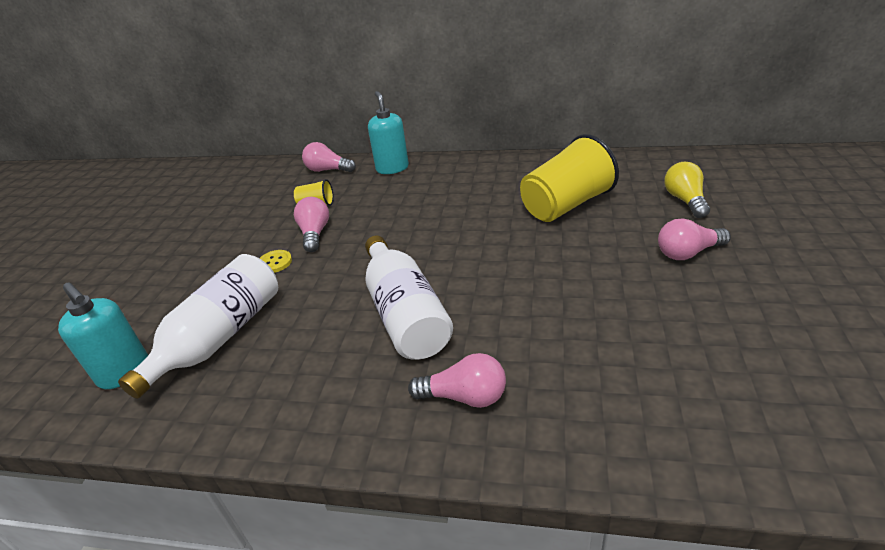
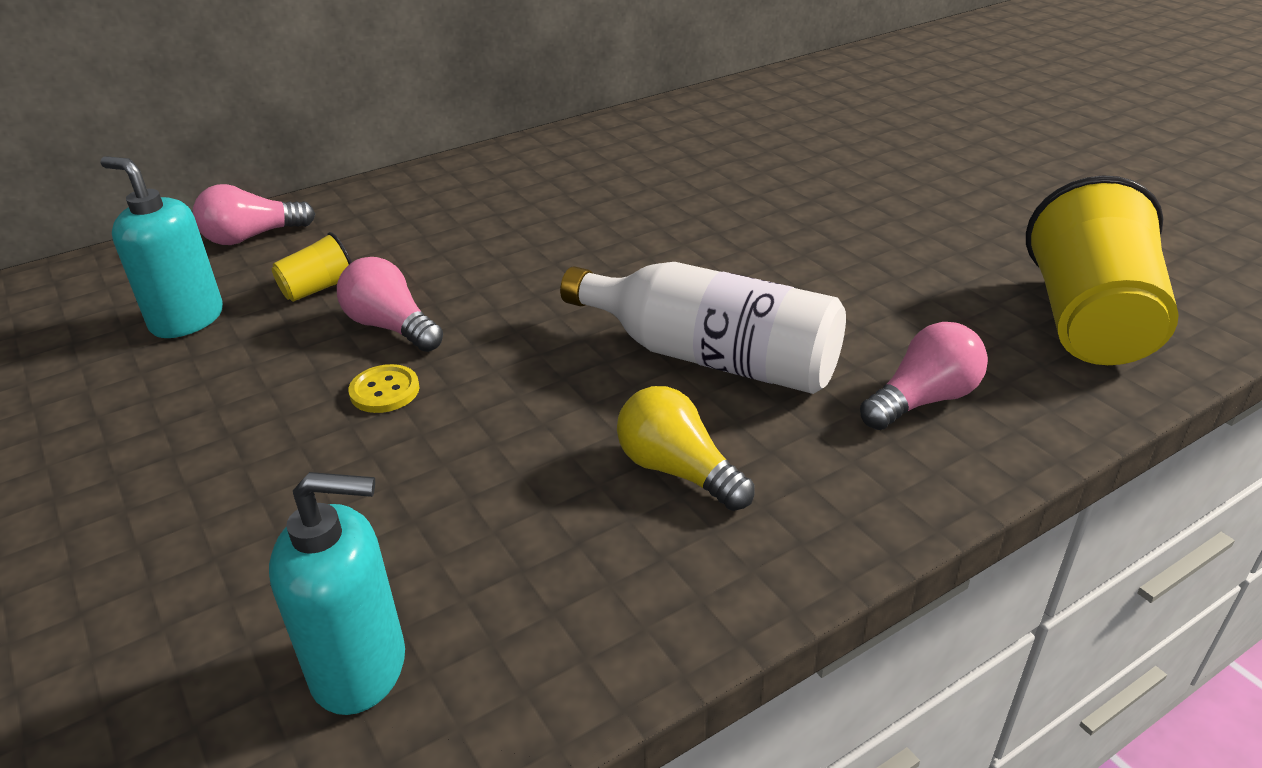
camera: 45 degrees left, 0 degrees up
(219, 337) = (465, 525): white bottle -> none
(392, 168) = (380, 199): turquoise soap dispenser -> turquoise soap dispenser (187, 320)
(566, 205) = (719, 167): yellow cup -> yellow cup (1088, 322)
(685, 201) = (841, 122): yellow light bulb -> yellow light bulb (678, 471)
(688, 253) = (919, 170): pink light bulb -> none

